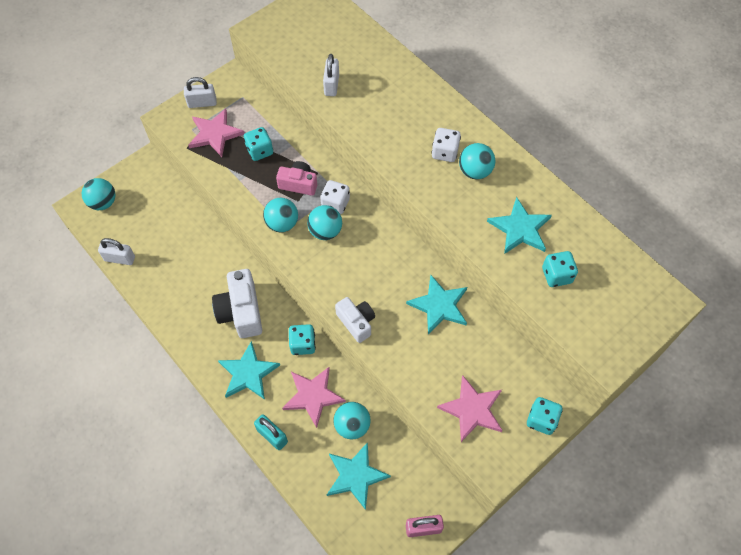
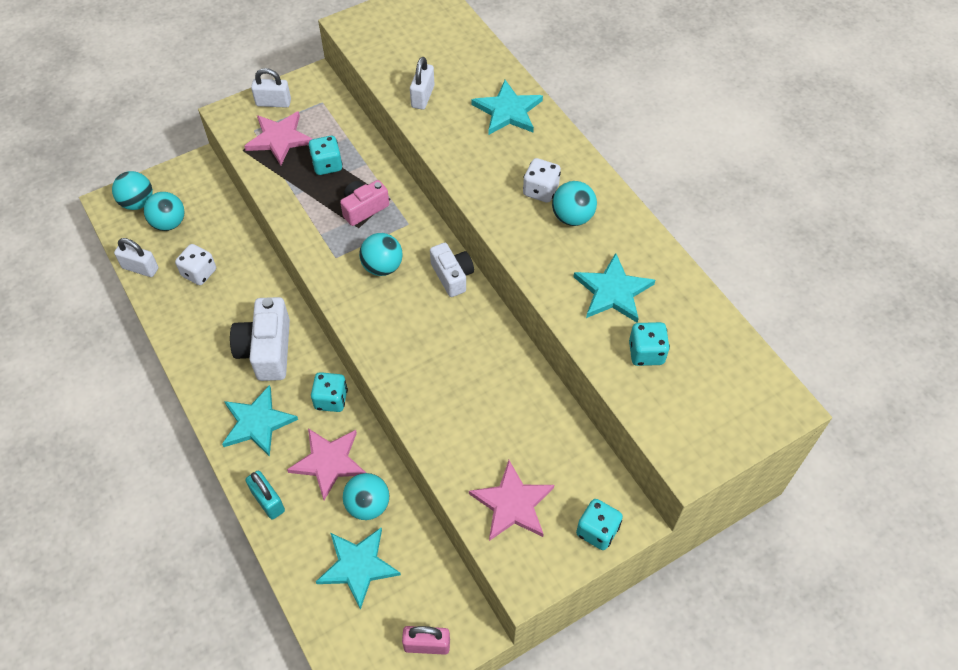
camera: 10 degrees right, 5 degrees down
(282, 223) = (333, 250): turquoise ball -> turquoise ball (169, 223)
(298, 184) = (364, 208): pink camera -> pink camera turned 60 degrees counterclockwise
(335, 204) = (402, 237): white dice -> white dice (199, 273)
(356, 322) = (394, 377): white camera -> white camera (452, 276)
(439, 305) = (500, 373): turquoise star -> turquoise star (508, 111)

